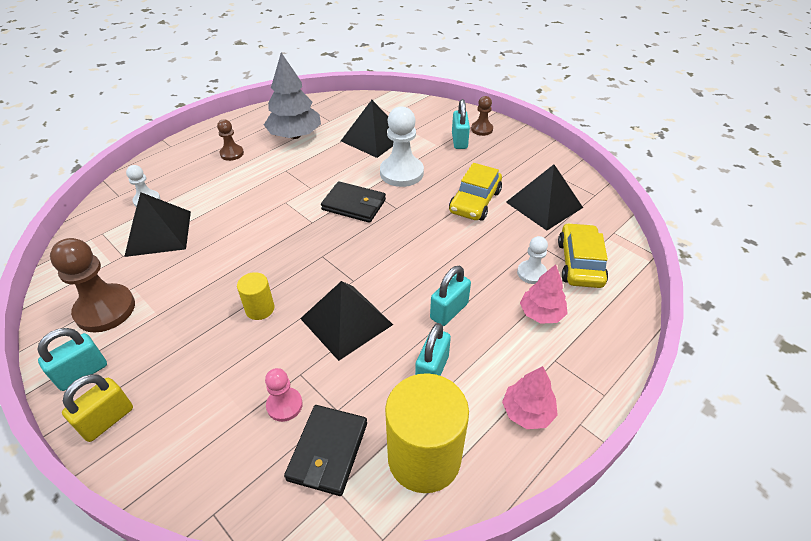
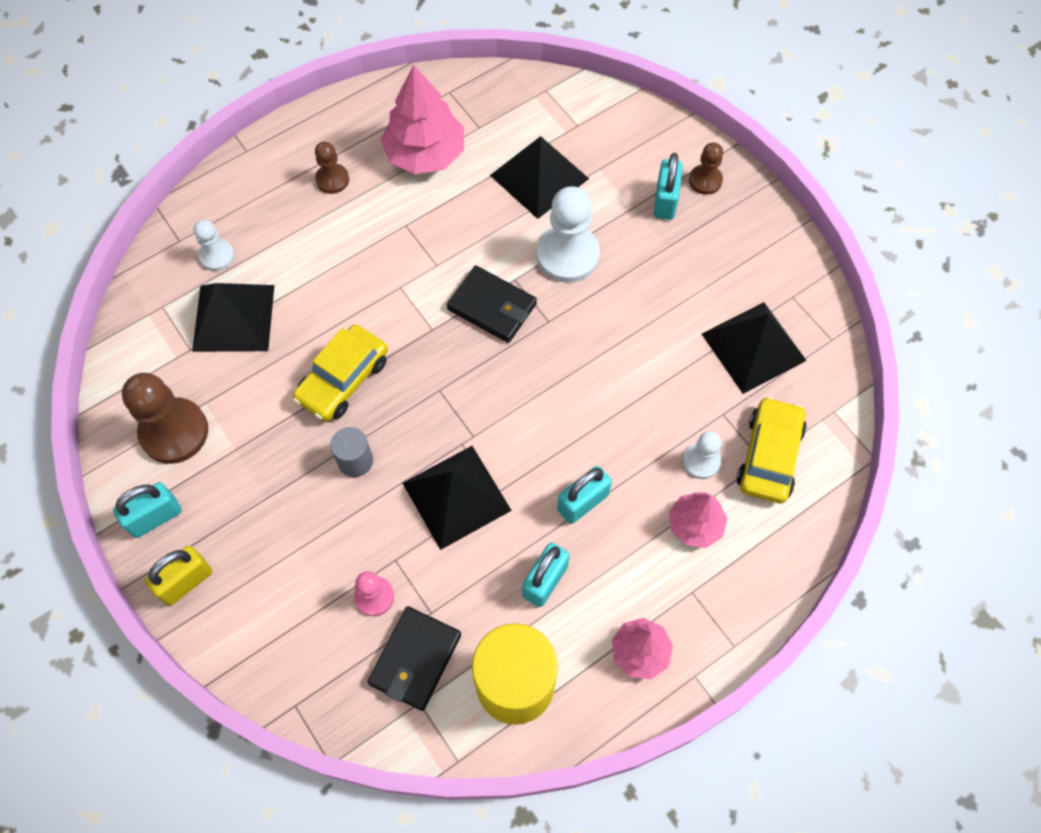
camera: 10 degrees right, 20 degrees up
(260, 309) = (355, 461): yellow cylinder -> grey cylinder
(295, 135) = (425, 154): grey tree -> pink tree
(475, 201) = (659, 326): yellow car -> yellow car (343, 379)

